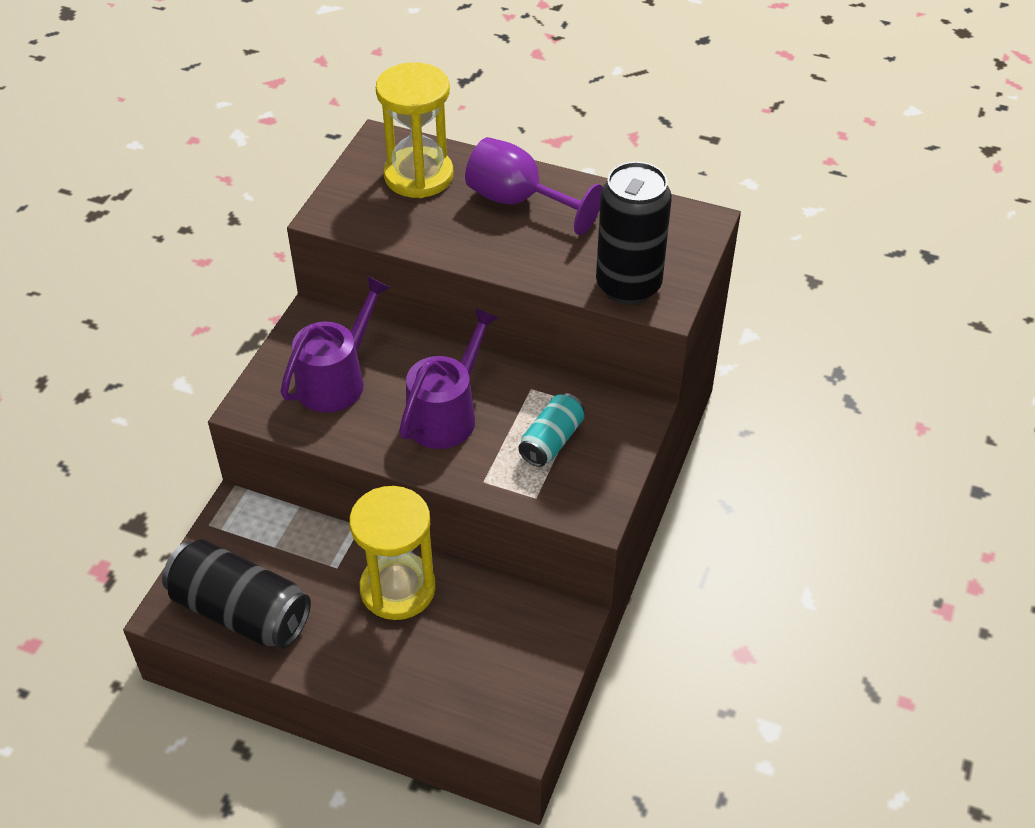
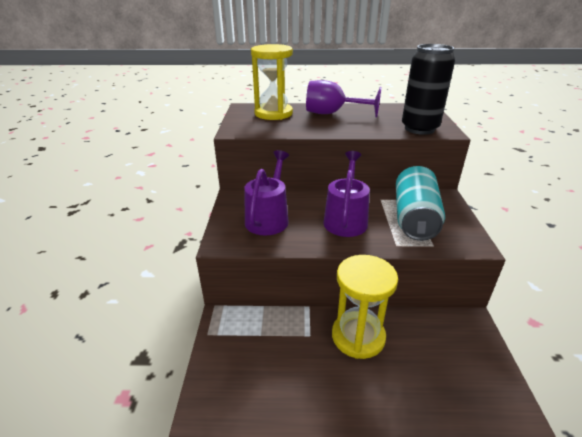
camera: 20 degrees left, 15 degrees down
(240, 611) = (259, 388): black can -> none
(551, 441) = (414, 218): turquoise can -> turquoise can, size x1.77

